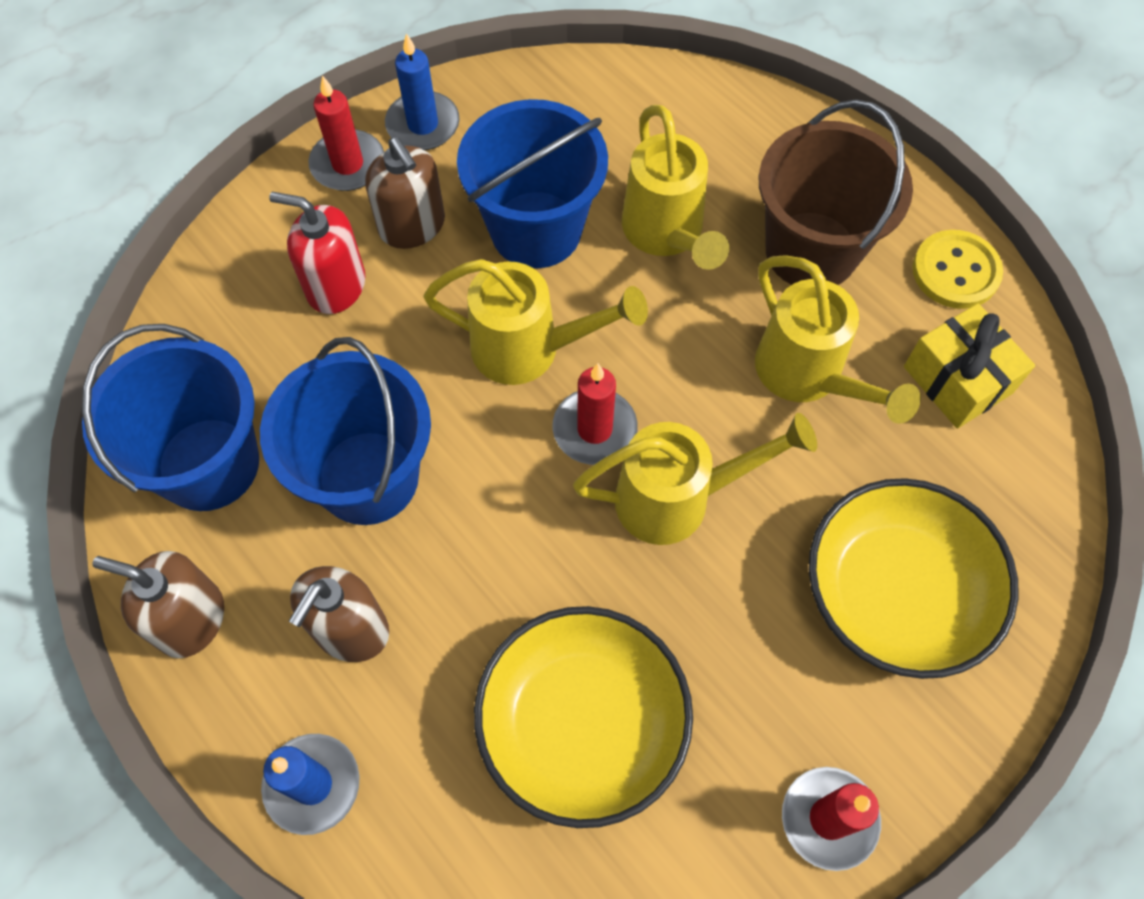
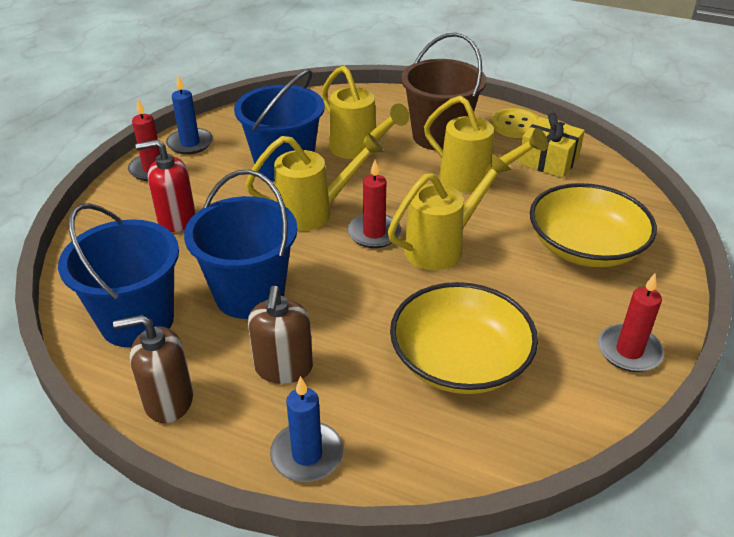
camera: 25 degrees left, 25 degrees down
(412, 226) = (209, 183): brown soap dispenser -> none

